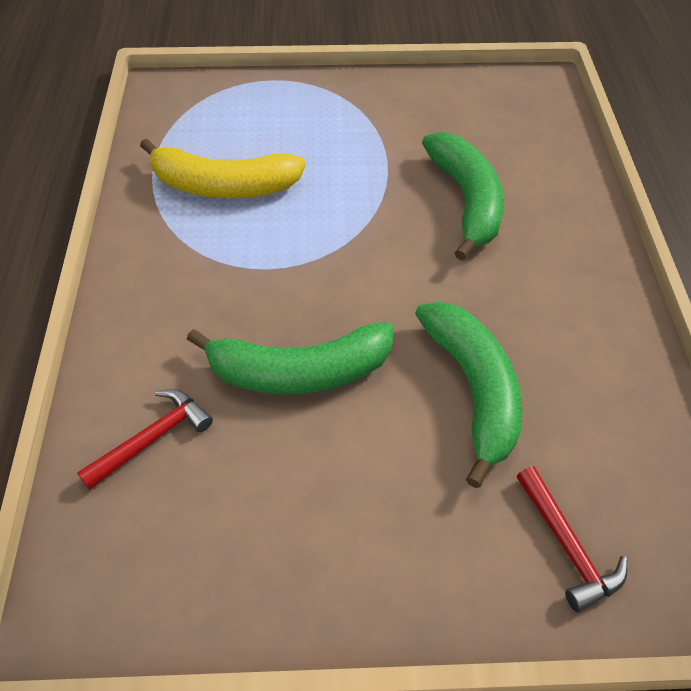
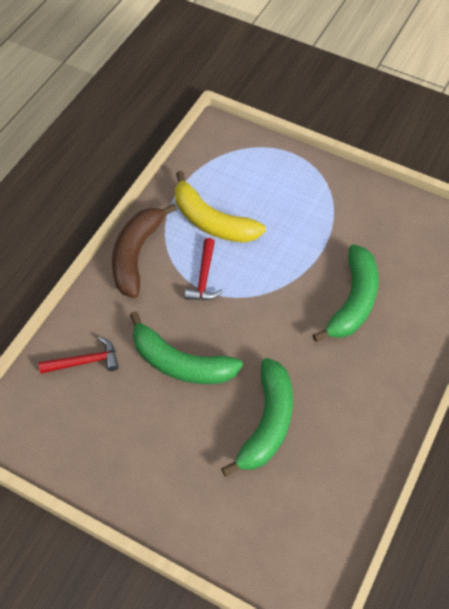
camera: 30 degrees right, 5 degrees up
(143, 265) = (136, 255): none -> brown banana
(567, 546) = (253, 532): red hammer -> red hammer (204, 277)

